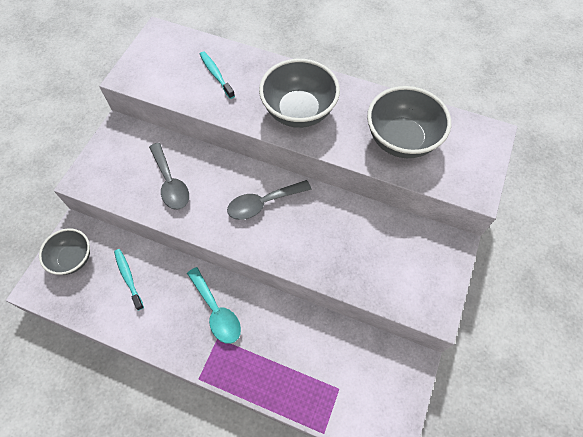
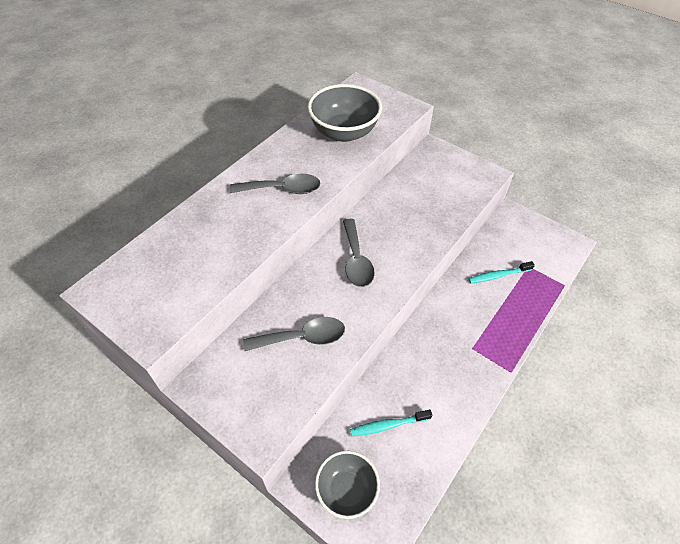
camera: 75 degrees left, 10 degrees down
(216, 74) = (198, 245): turquoise toothbrush -> turquoise toothbrush (498, 275)
(216, 311) = (445, 343): turquoise spoon -> none
(299, 111) = (282, 189): grey bowl -> grey spoon

